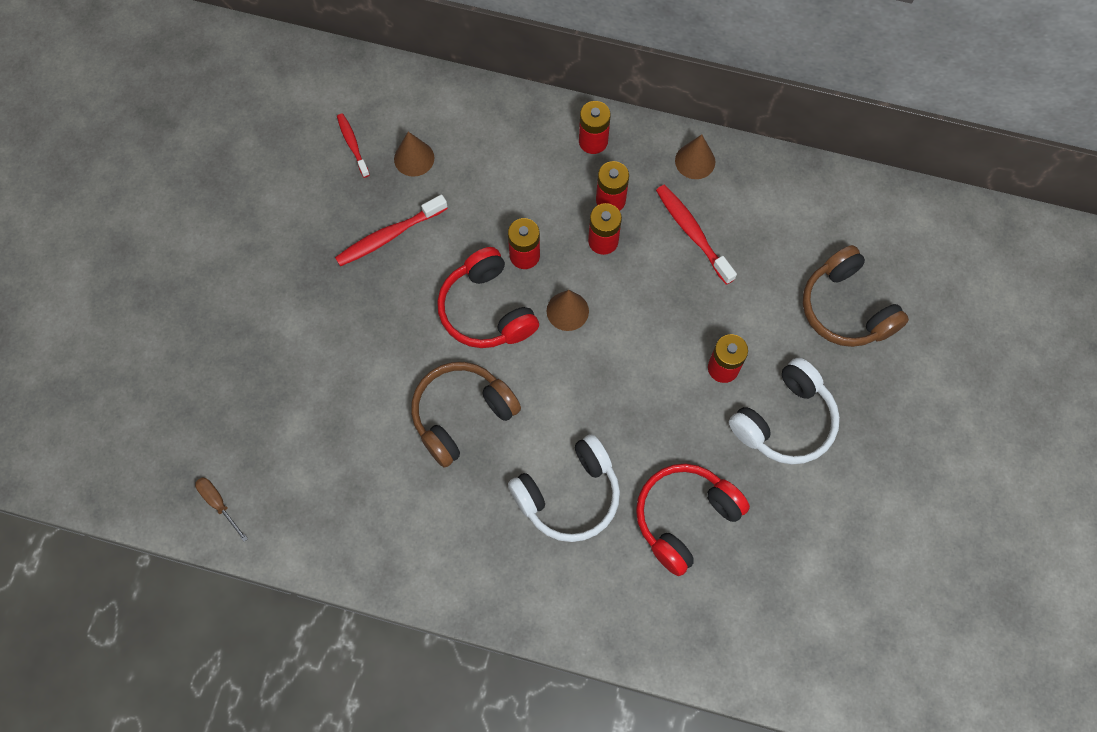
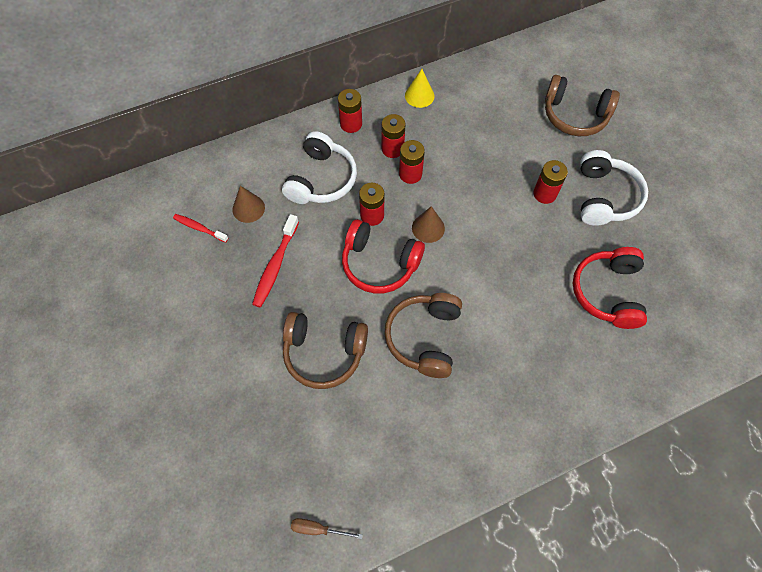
camera: 40 degrees left, 5 degrees down
(358, 355) = (324, 353): none -> brown headphones
(569, 495) = (533, 333): white headphones -> white headphones (321, 179)
(692, 232) = (455, 134): red toothbrush -> none
(695, 161) = (419, 95): brown cone -> yellow cone

